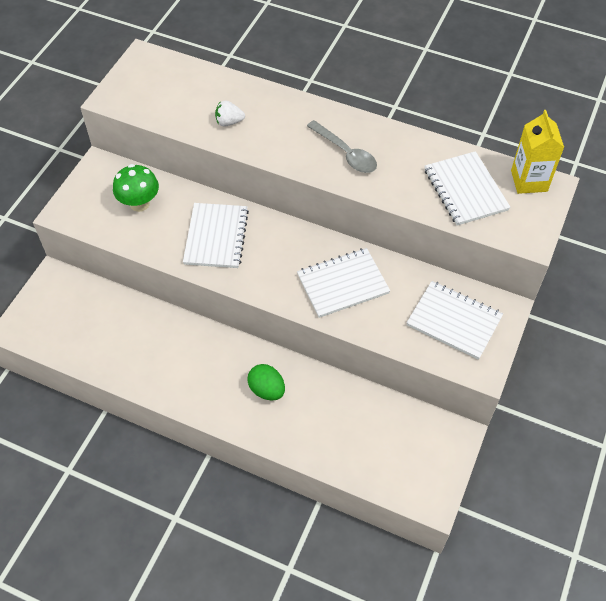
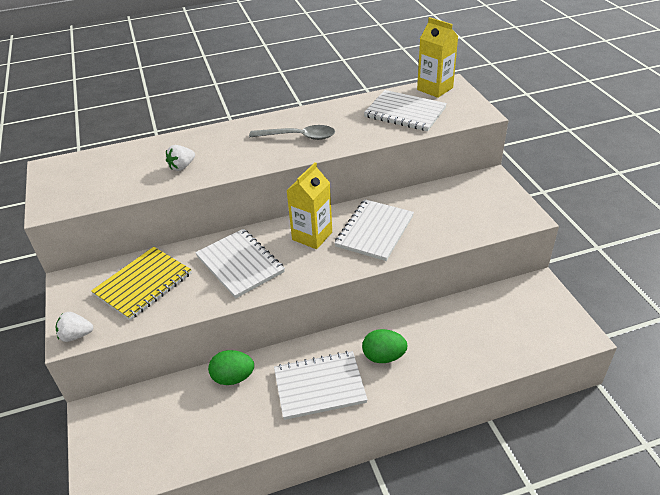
camera: 40 degrees left, 15 degrees down
(65, 215) = (76, 335): none -> white strawberry
(139, 204) = (143, 284): green mushroom -> yellow notebook
(155, 320) = (233, 377): none -> green egg
(292, 251) = (312, 236): none -> yellow carton
(454, 321) = (473, 204): white notebook -> white notebook (319, 386)

